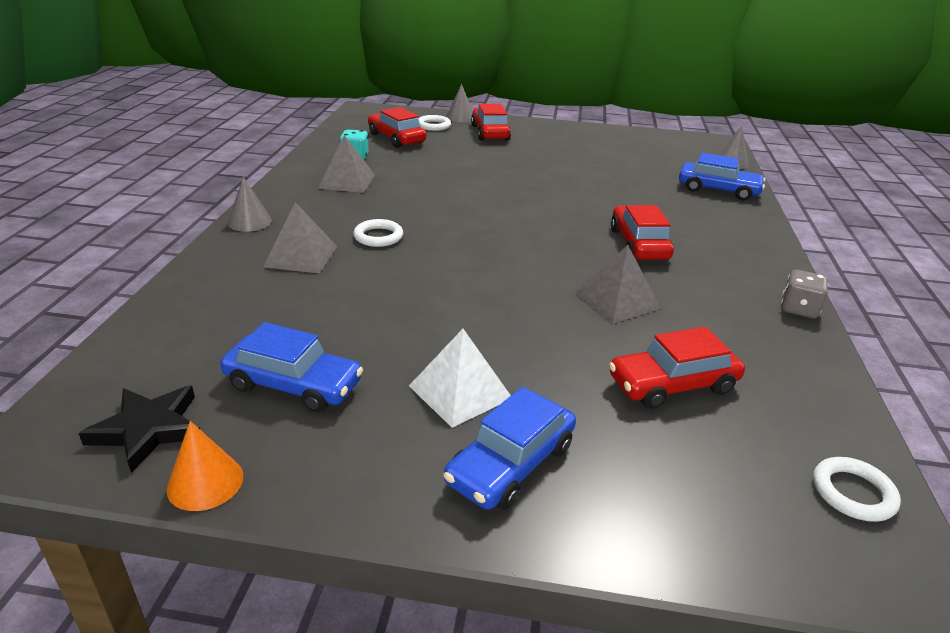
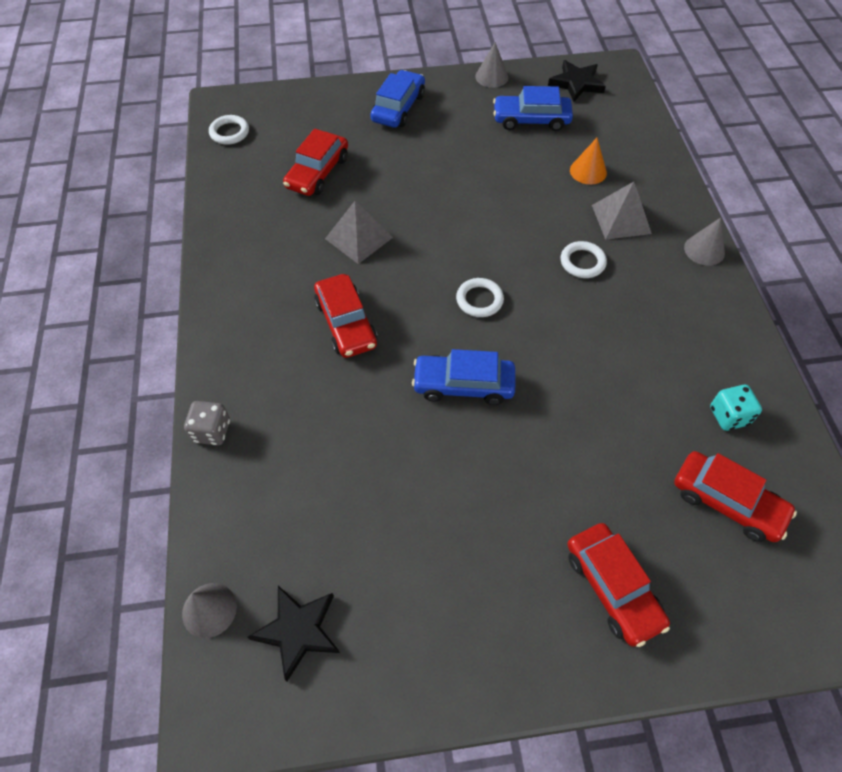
camera: 165 degrees right, 25 degrees up
(205, 482) = (528, 71): orange cone -> orange cone (588, 171)
(347, 181) = (687, 351): grey pyramid -> none
(433, 126) = (712, 582): white ring -> white ring (479, 300)
(460, 117) = (697, 649): grey cone -> grey cone (491, 77)
(460, 392) = (440, 137): white pyramid -> none
(672, 384) = (317, 172): red car -> red car turned 150 degrees clockwise
(676, 150) = (298, 631): none -> black star
(718, 190) = (247, 488): blue car -> blue car (463, 385)
(798, 309) = (213, 268): grey dice -> grey dice (212, 431)

